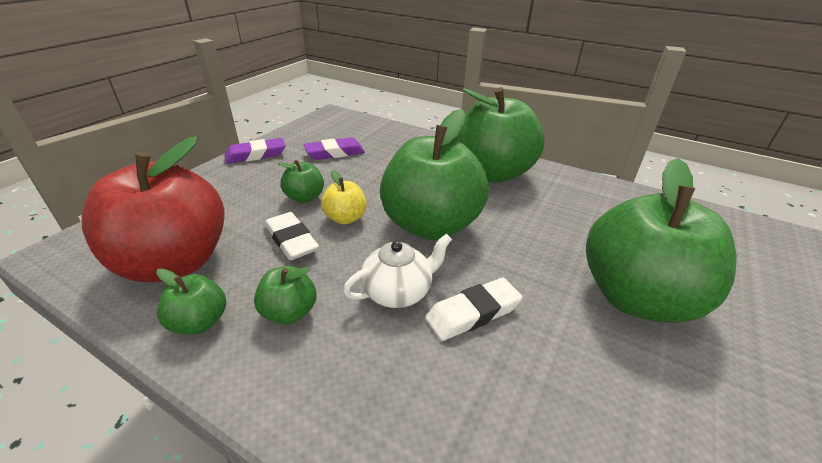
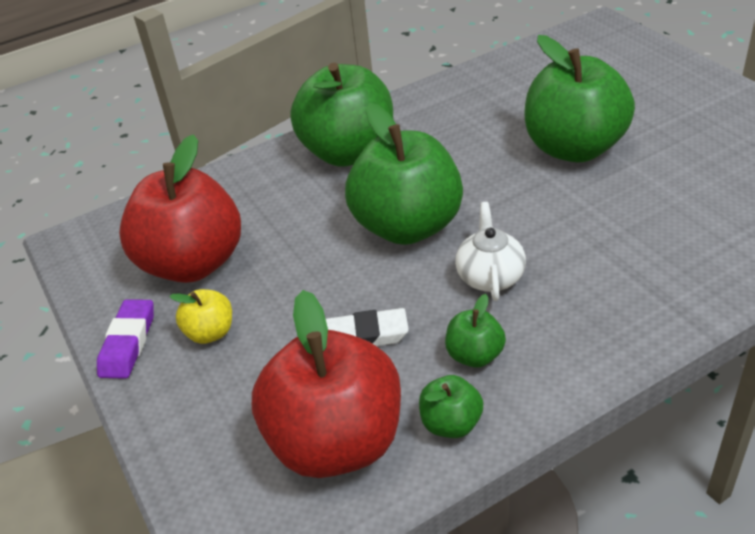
camera: 55 degrees left, 5 degrees up
(305, 197) = (281, 311): green apple -> none
(335, 153) = (193, 263): purple eraser -> red apple
(345, 218) = (350, 285): yellow apple -> yellow apple (210, 333)
(473, 313) = (541, 240): white eraser -> none

